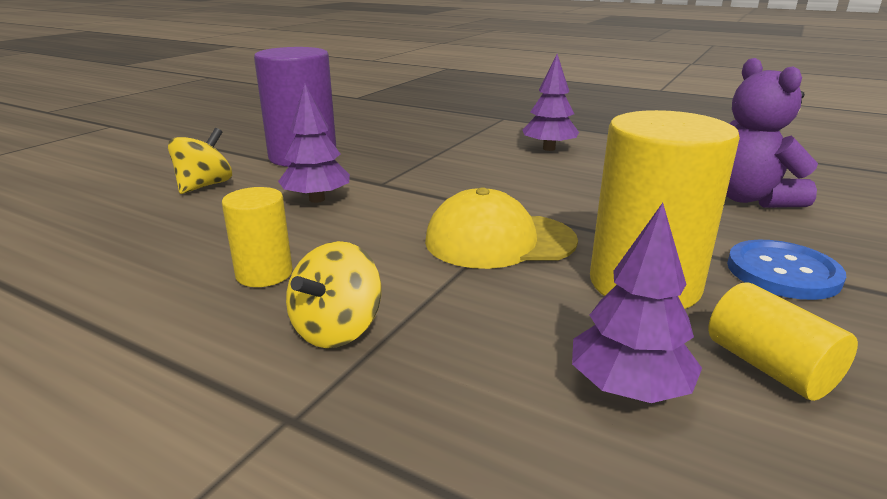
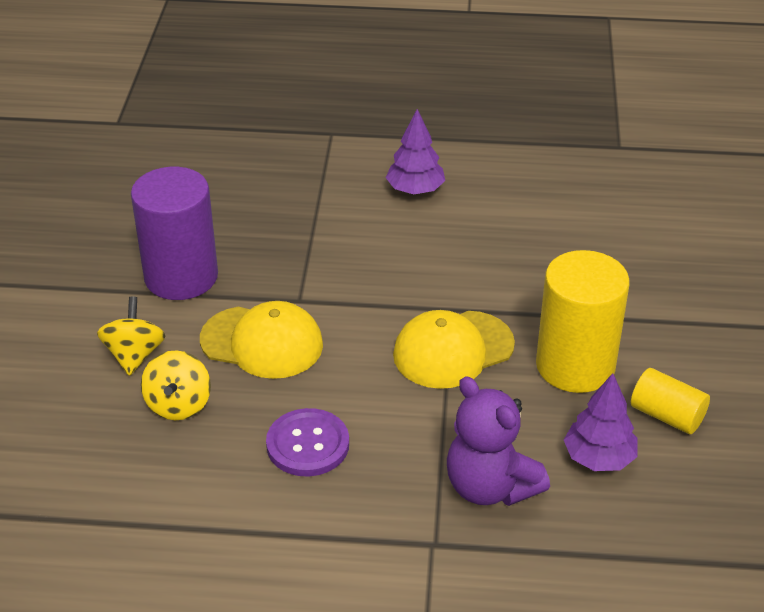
camera: 25 degrees left, 15 degrees up
(264, 274) = (307, 444): yellow cylinder -> purple button
(317, 199) = (262, 342): purple tree -> yellow cap
(337, 330) = (405, 475): yellow spinning top -> yellow spinning top (178, 404)
(750, 199) = (617, 231): purple teddy bear -> purple teddy bear (490, 487)
(782, 272) = (658, 323): blue button -> none

